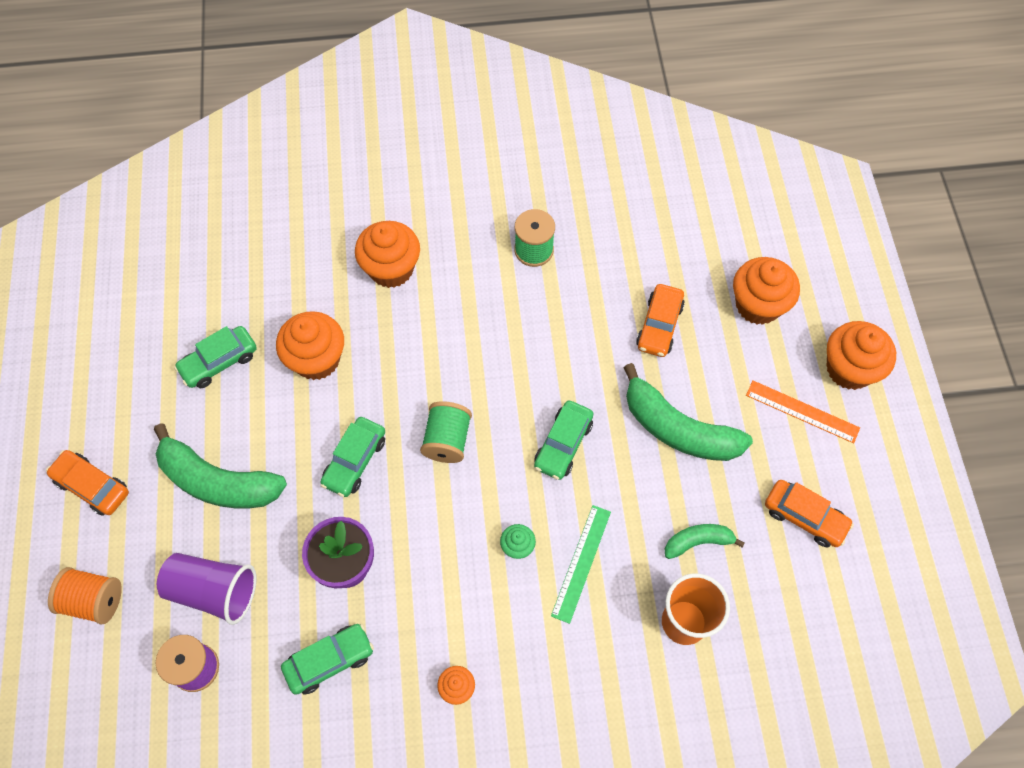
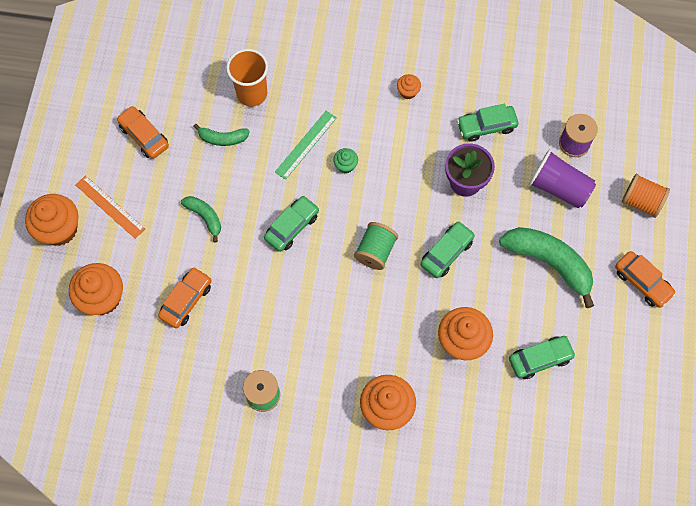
camera: 165 degrees left, 5 degrees up
(678, 429) = (205, 217): green banana -> green banana, size x0.52

